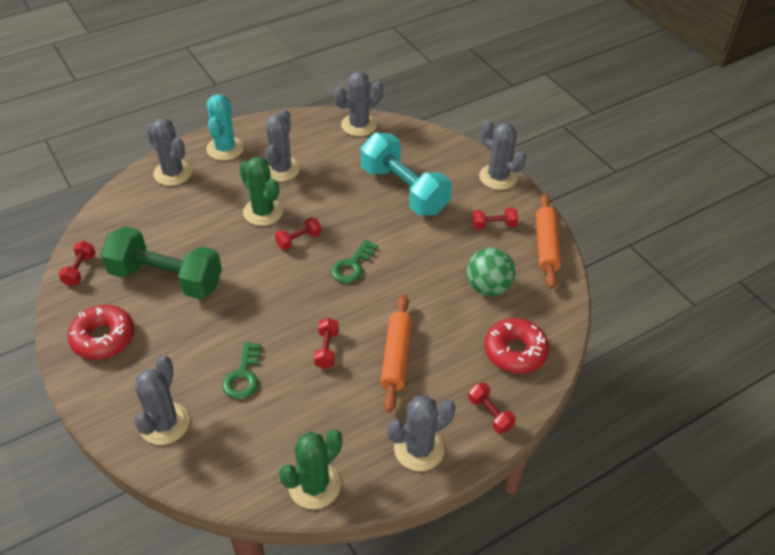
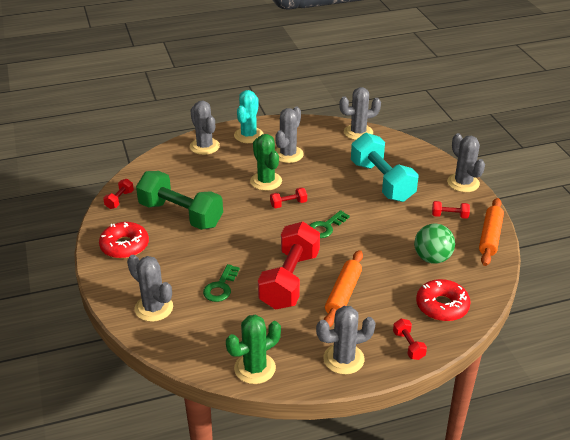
camera: 15 degrees right, 10 degrees down
(164, 423) = (154, 308): grey cactus -> grey cactus turned 75 degrees counterclockwise
(326, 349) = (289, 280): red dumbbell -> red dumbbell, size x2.37

